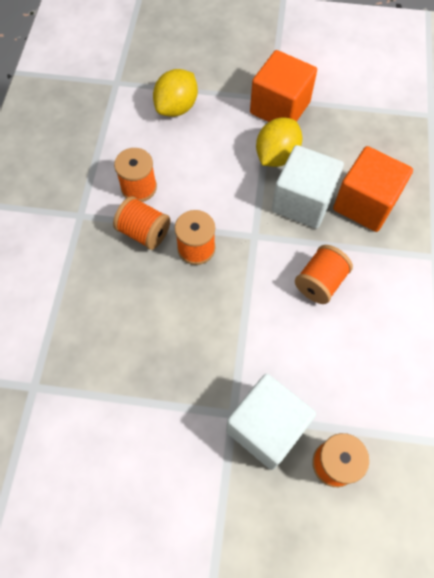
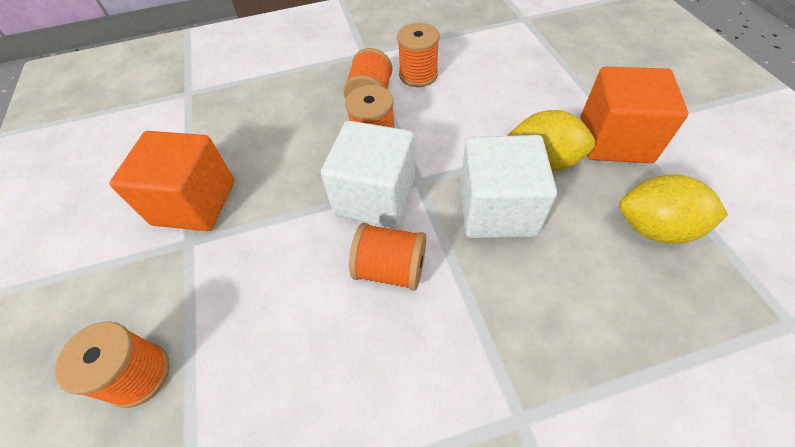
camera: 70 degrees right, 10 degrees down
(177, 107) = (533, 63): yellow lemon -> yellow lemon (654, 228)
(266, 427) = (177, 280): white cube -> white cube (375, 196)
(365, 204) = (546, 282): orange cube -> orange cube (194, 202)

